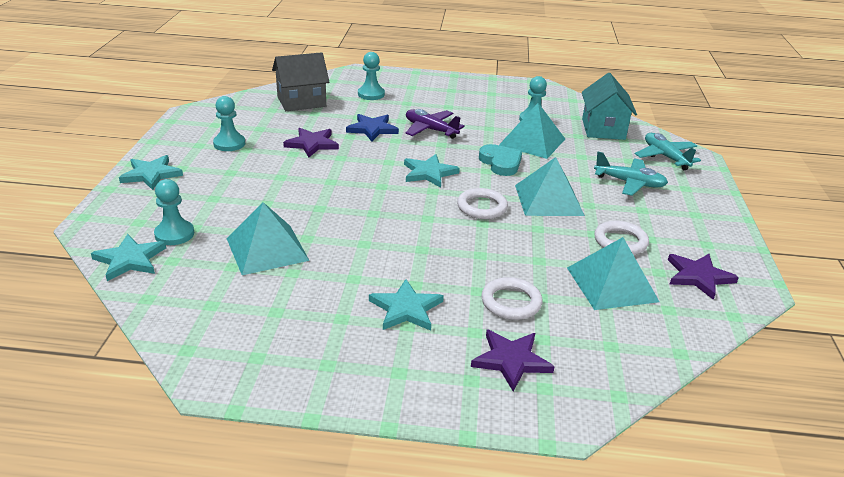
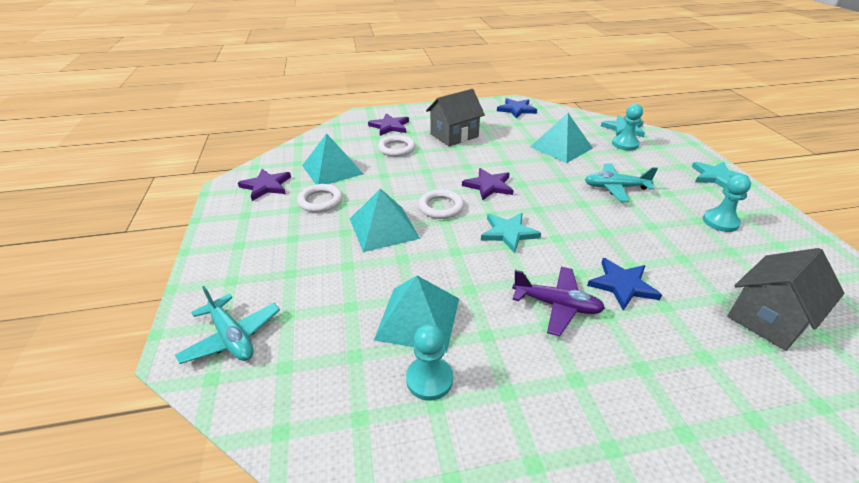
camera: 165 degrees right, 5 degrees up
(241, 350) = (516, 109): none -> blue star
(312, 144) = (652, 242): purple star -> purple star (488, 186)
(371, 94) = (713, 375): turquoise pawn -> none
(406, 309) = (454, 135): turquoise star -> grey house
(501, 163) = (444, 266): turquoise heart -> none
(603, 129) = (312, 388): turquoise house -> none
(629, 183) = (296, 272): turquoise plane -> turquoise plane (615, 188)

